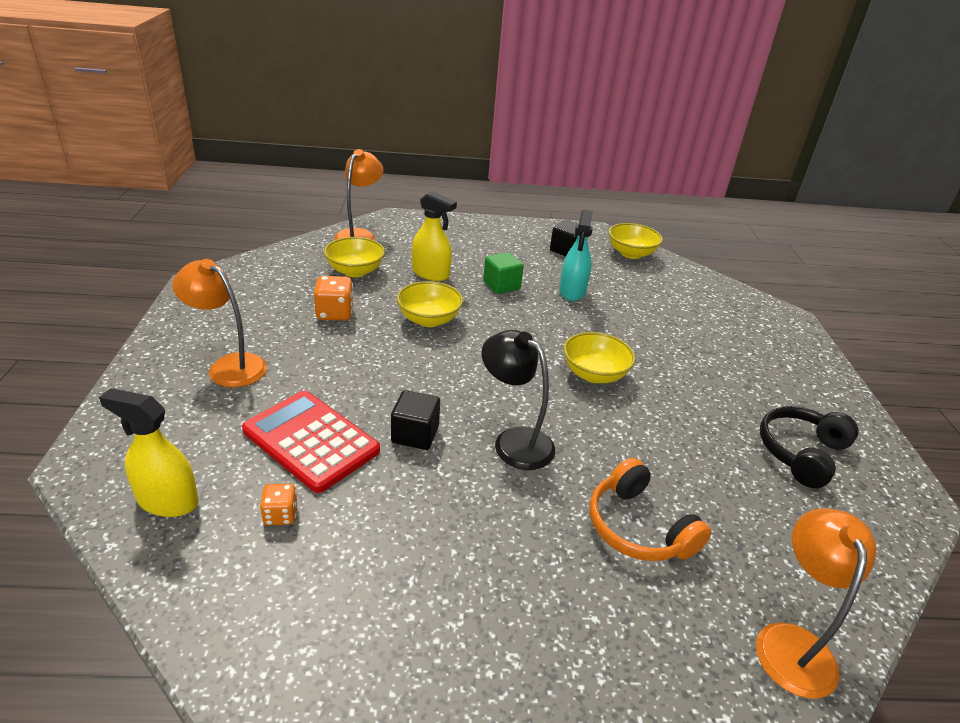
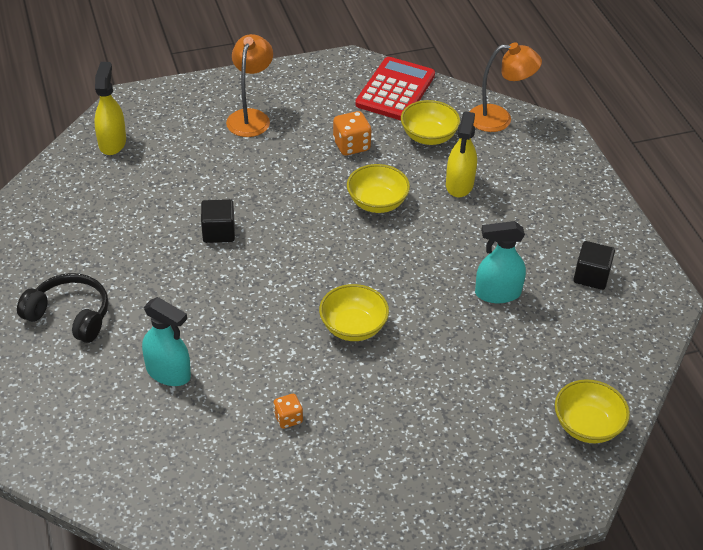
camera: 75 degrees right, 10 degrees up
(280, 515) = (117, 192): orange dice -> orange dice (288, 418)
(311, 441) = (189, 183): red calculator -> red calculator (395, 90)
(501, 285) = (472, 238): green cube -> none
(514, 441) = (235, 288): black lamp -> none
(631, 253) = (630, 335): yellow bowl -> yellow bowl (587, 426)
(638, 527) = (168, 373): orange headphones -> turquoise spray bottle
(792, 643) = (88, 465): orange lamp -> none
(801, 453) = (306, 488): black headphones -> black headphones (70, 315)

